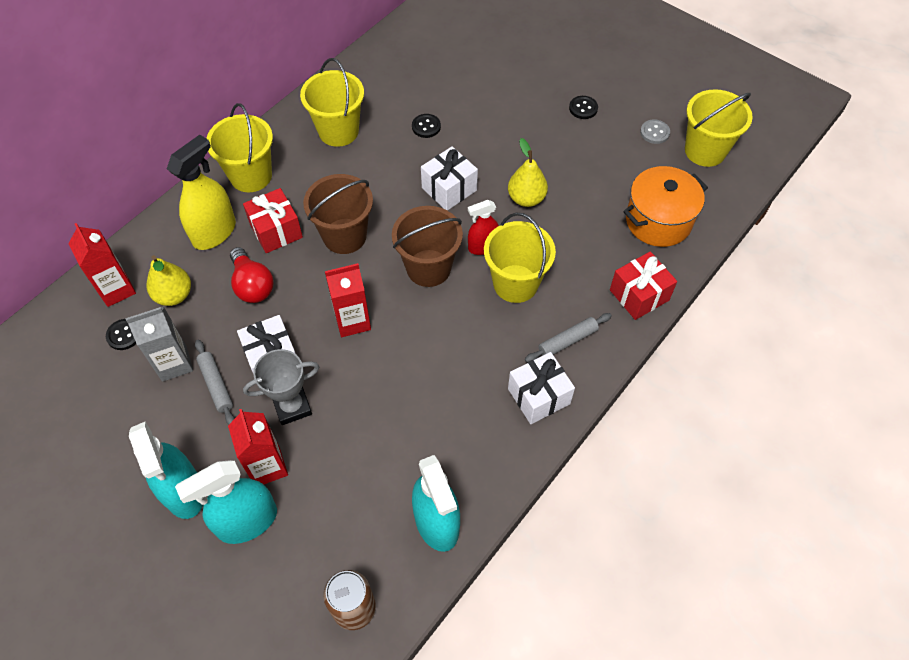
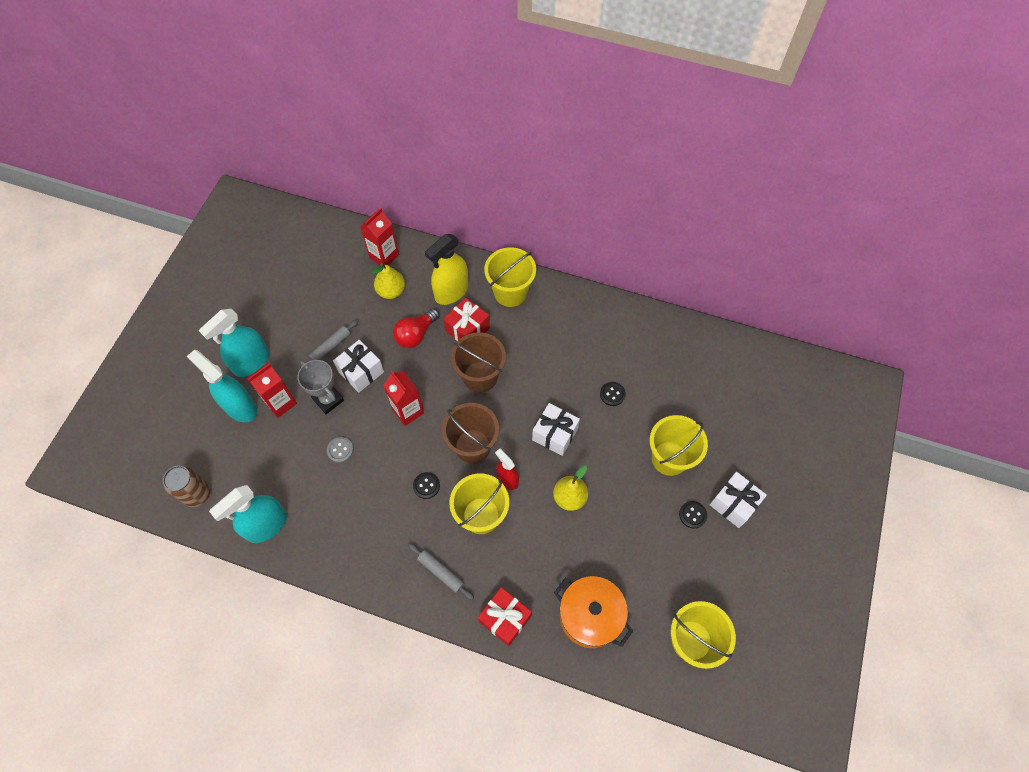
camera: 70 degrees right, 5 degrees up
(124, 335) = (351, 277): black button -> black button (426, 486)
(174, 363) = (339, 315): grey carton -> none
(214, 232) = (451, 292): yellow spray bottle -> yellow spray bottle turned 120 degrees clockwise
(338, 131) = (579, 333): yellow bucket -> yellow bucket (669, 458)
(538, 396) = (385, 564): white gift -> white gift (733, 504)
(654, 132) = (692, 587): grey button -> grey button (340, 450)

